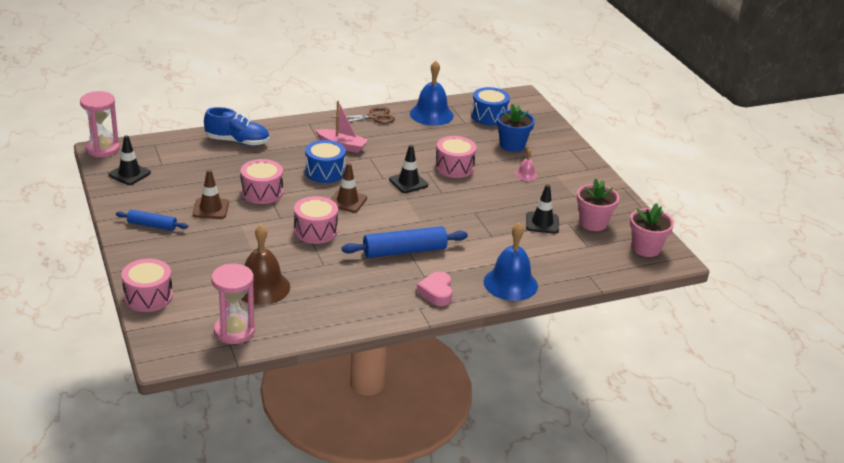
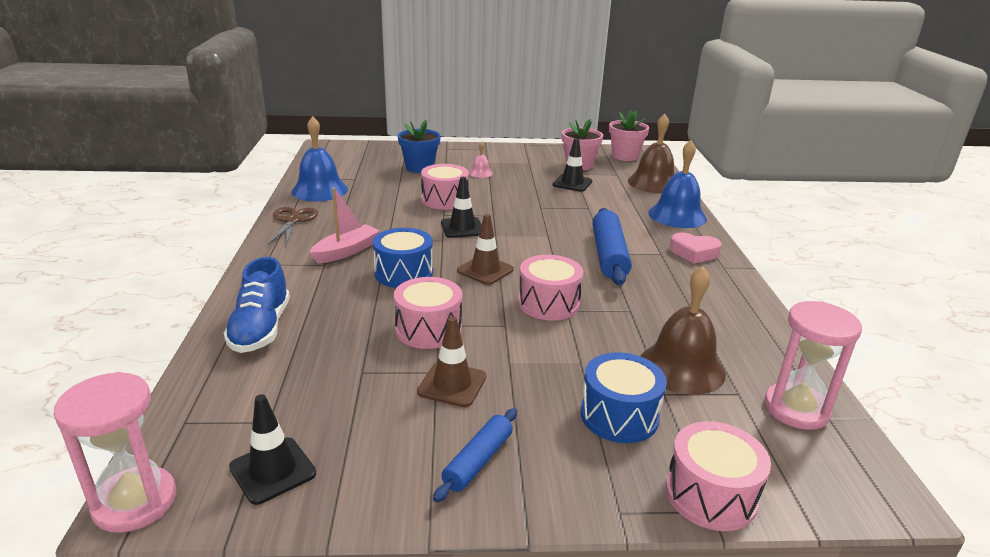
camera: 70 degrees left, 5 degrees down
(237, 141) = (261, 329): blue shoe -> blue shoe turned 150 degrees clockwise
(489, 116) = (352, 166): blue drum -> blue drum (619, 415)
(583, 268) = (653, 183): none -> brown bell

